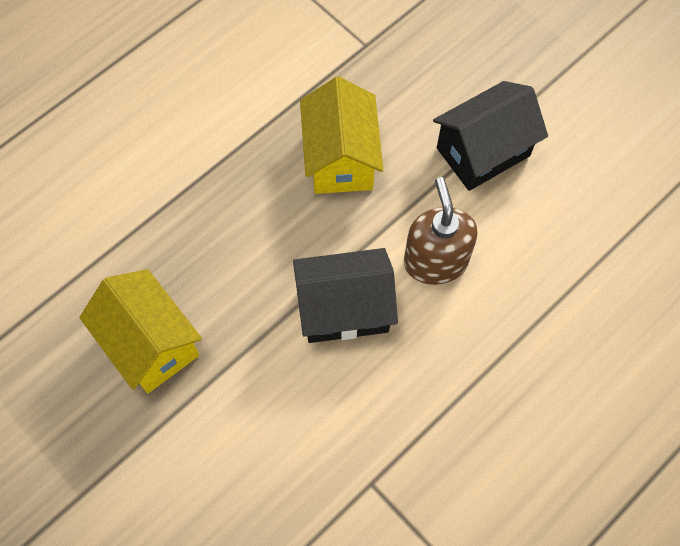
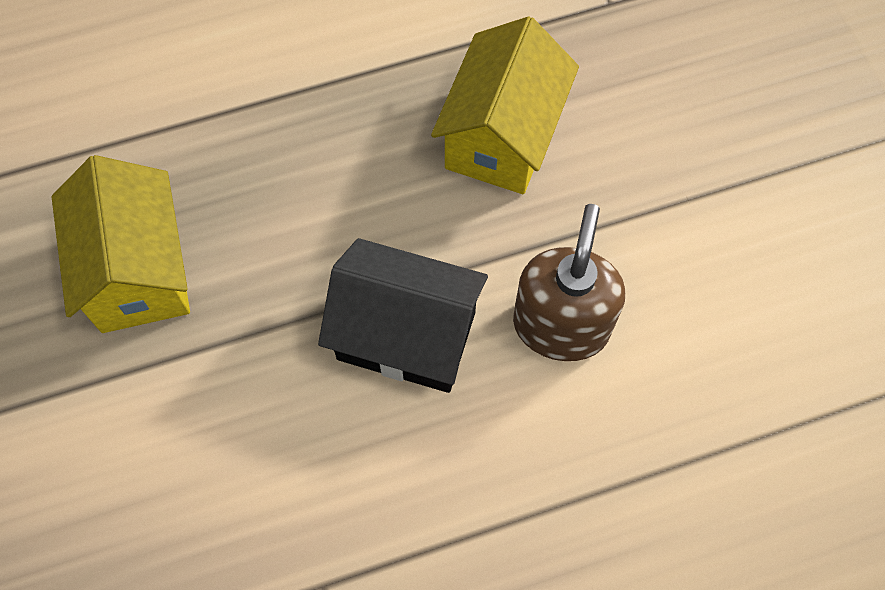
camera: 25 degrees right, 0 degrees up
(483, 152) = (700, 206): black house -> none

